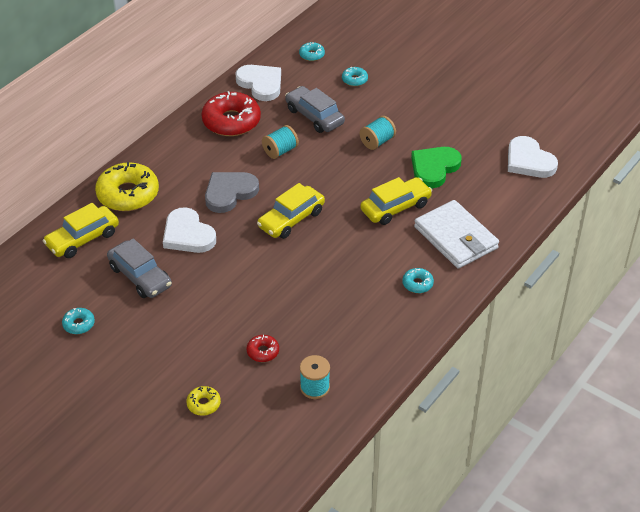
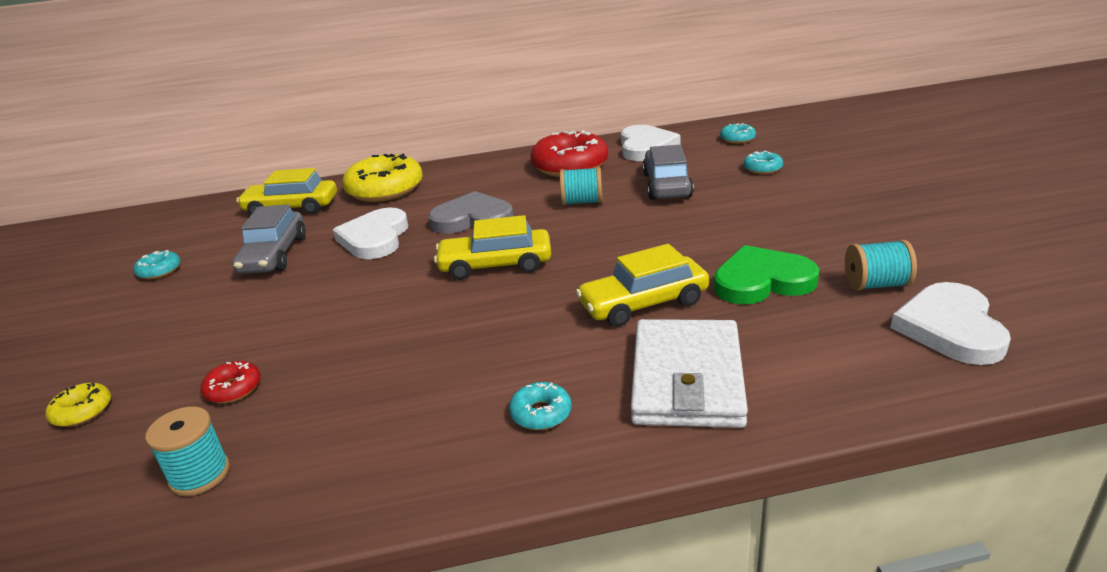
camera: 45 degrees right, 15 degrees down
(377, 142) = (714, 229): turquoise spool -> turquoise spool (876, 285)
(395, 207) = (643, 303): yellow car -> yellow car turned 150 degrees clockwise

